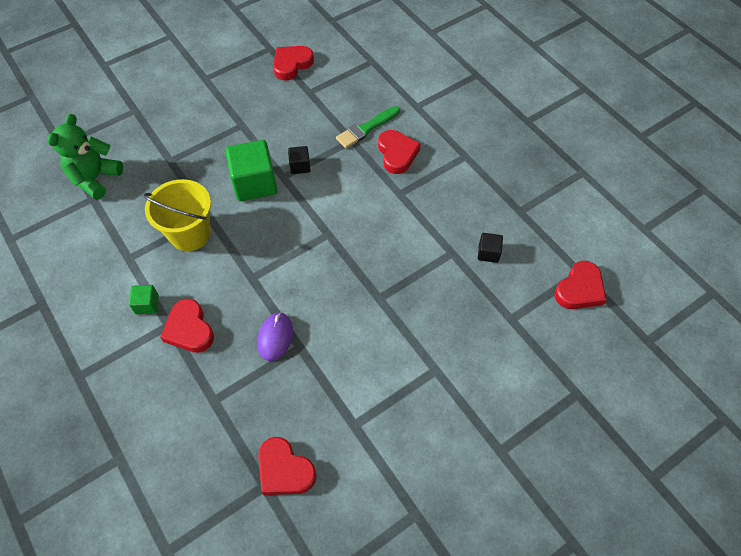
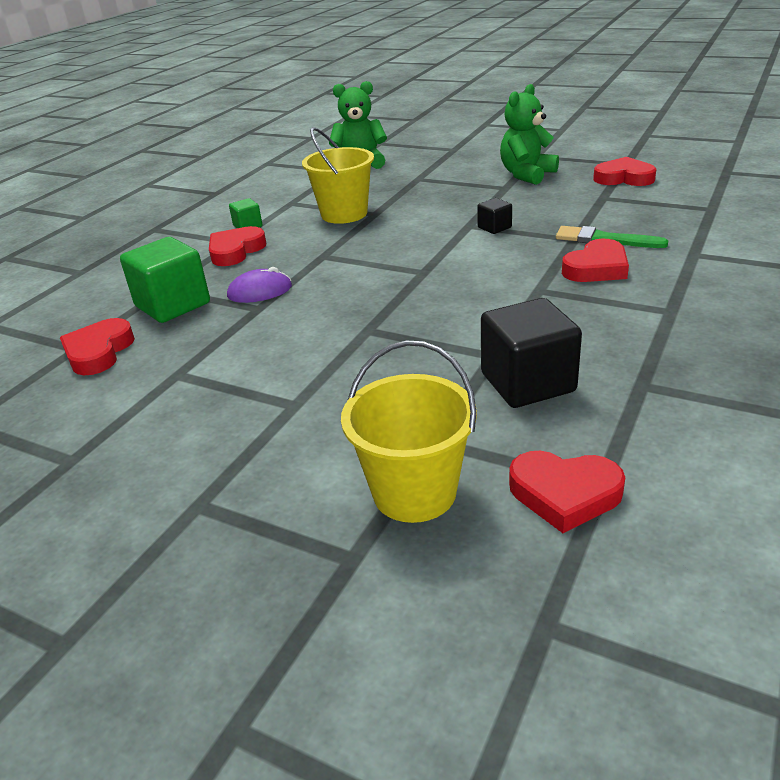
camera: 65 degrees right, 25 degrees down
(233, 102) = (526, 175): none -> green teddy bear
(254, 183) = (440, 217): green cube -> green cube (173, 305)
(488, 253) = (527, 382): black cube -> black cube, size x2.04
(546, 347) = (414, 492): none -> yellow bucket

